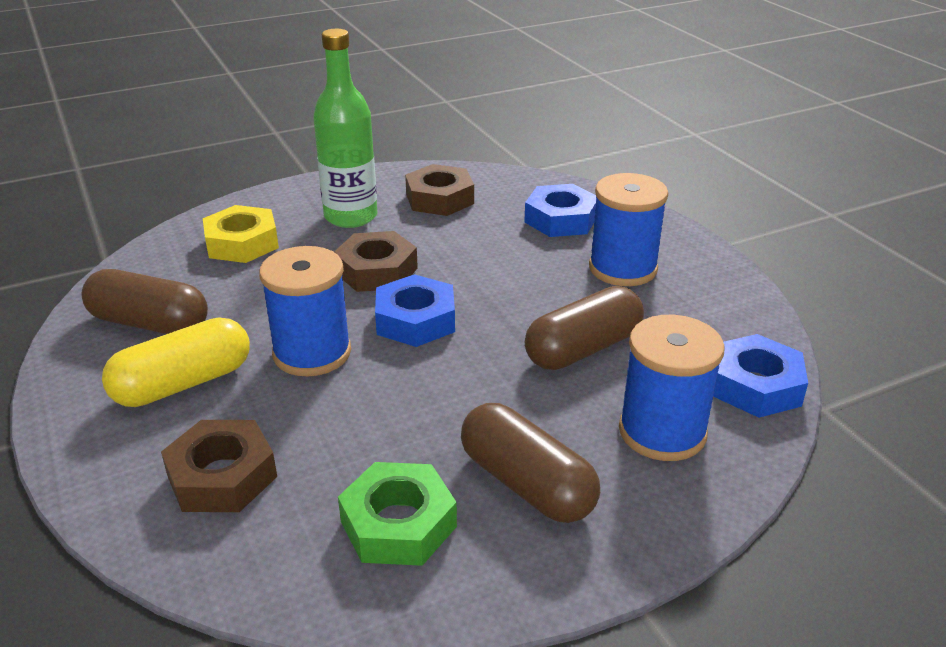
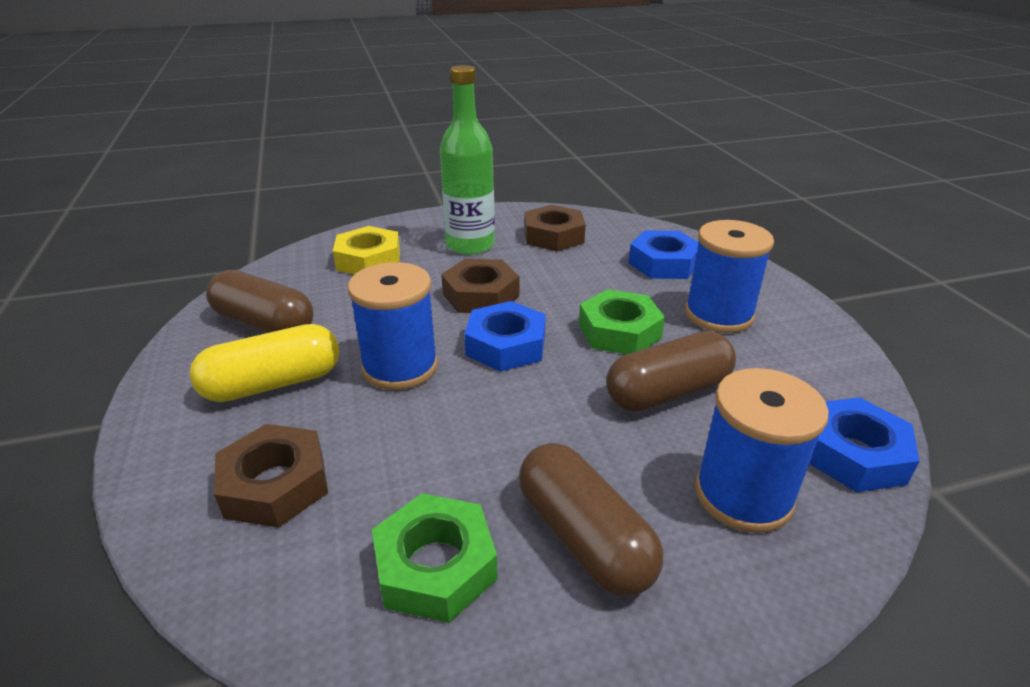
camera: 10 degrees right, 0 degrees up
(527, 295) = (619, 331): none -> green nut

